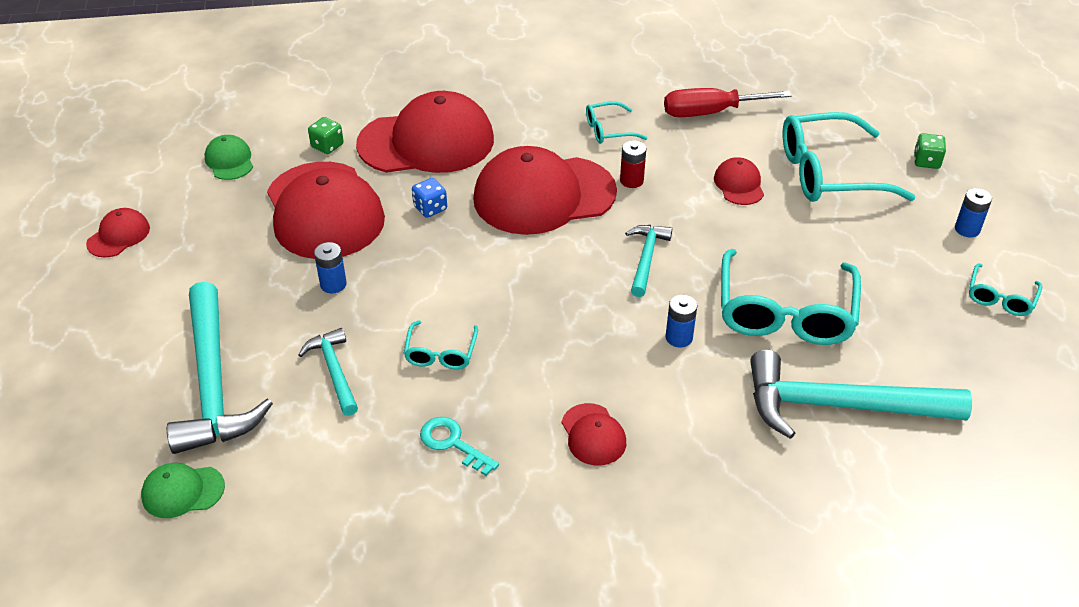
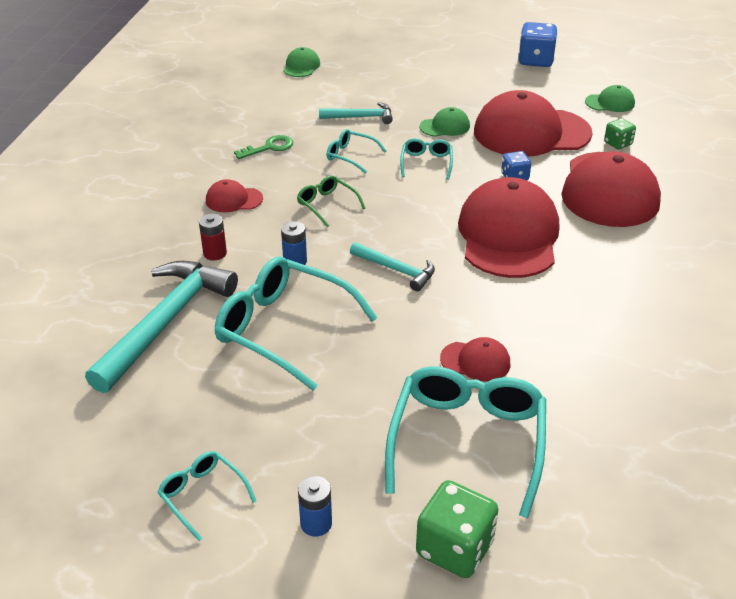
camera: 110 degrees right, 5 degrees down
(118, 236) = (535, 61): red cap -> blue dice
(213, 383) = (377, 80): turquoise hammer -> none
(333, 284) = (445, 126): blue battery -> green cap
(453, 443) = (269, 147): turquoise key -> green key
(560, 343) = (327, 205): none -> green glasses
(609, 130) = (600, 298): turquoise glasses -> turquoise glasses (426, 163)
(631, 180) = (510, 291): red battery -> red battery (215, 253)
(710, 113) = (614, 382): red screwdriver -> none
(926, 161) = (454, 548): green dice -> green dice, size x1.75

